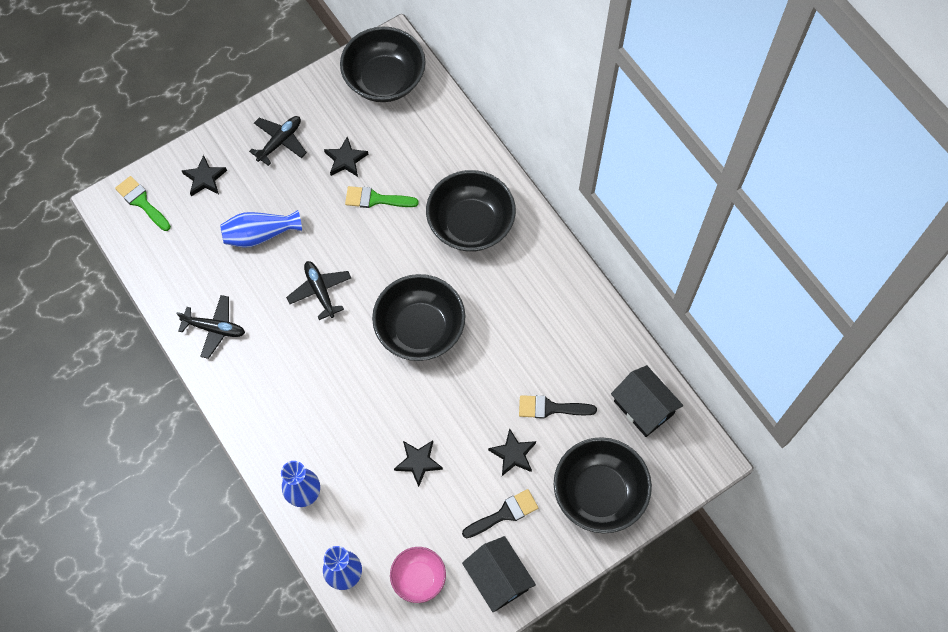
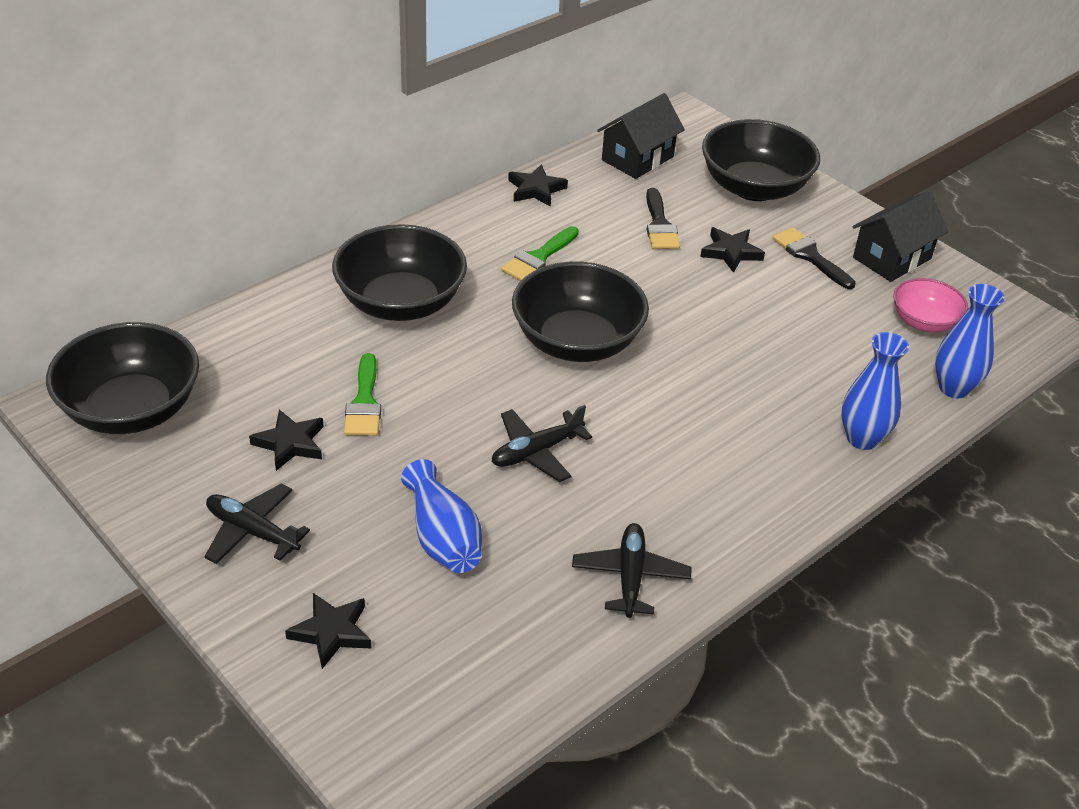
camera: 100 degrees left, 25 degrees down
(142, 202) = (388, 728): green brush -> green brush (538, 258)
(418, 462) = (772, 331): black star -> black star (536, 189)

